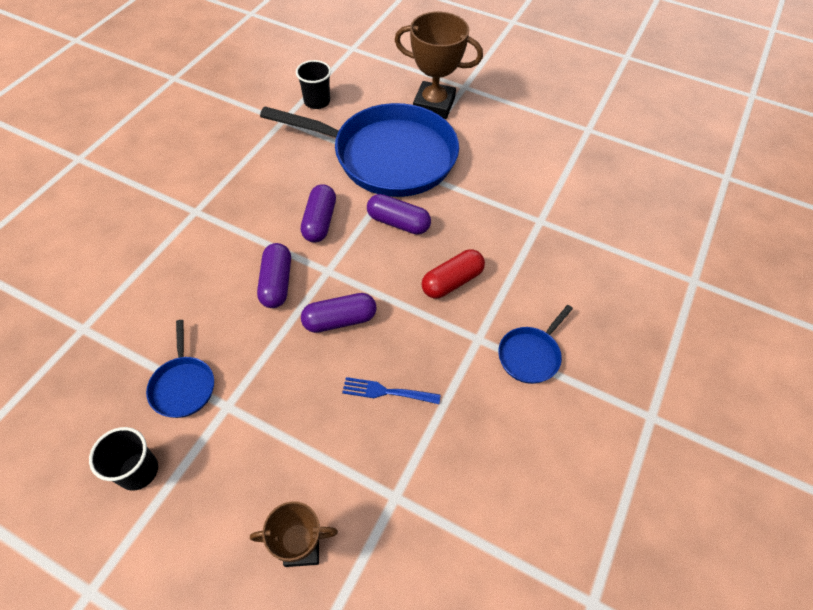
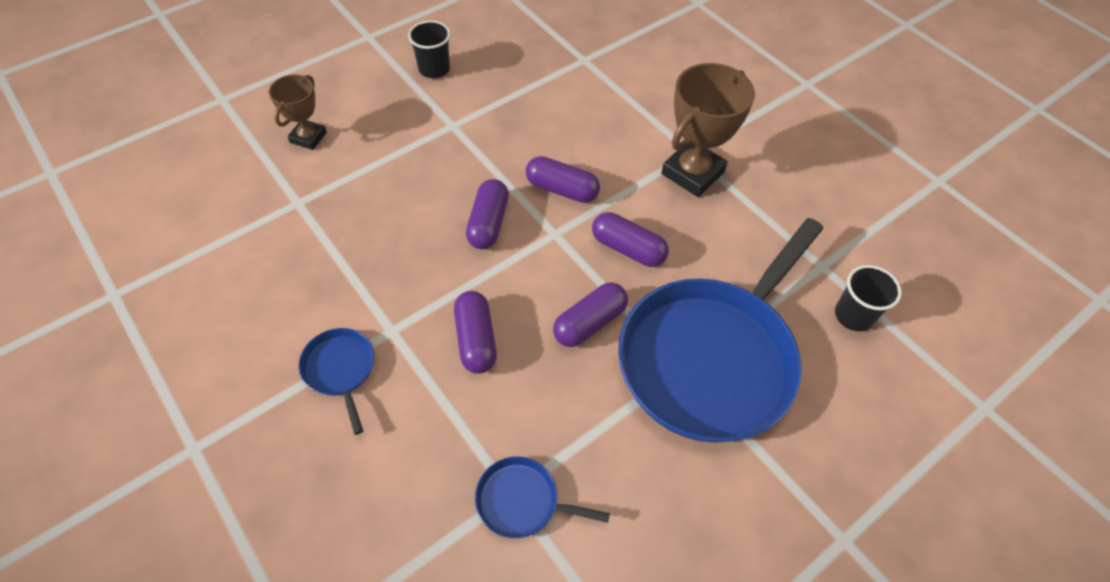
camera: 115 degrees right, 0 degrees up
(183, 386) = (489, 104): blue pan -> blue pan (522, 501)
(387, 392) = (389, 232): blue fork -> none
(434, 104) = (808, 468): brown trophy -> brown trophy (692, 173)
(452, 281) = (476, 340): red capsule -> purple capsule

